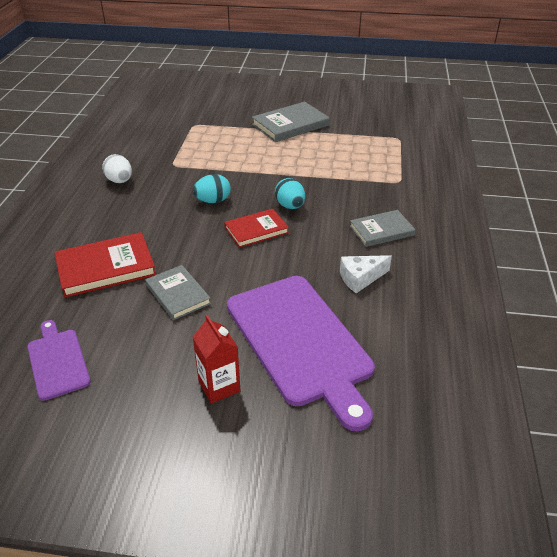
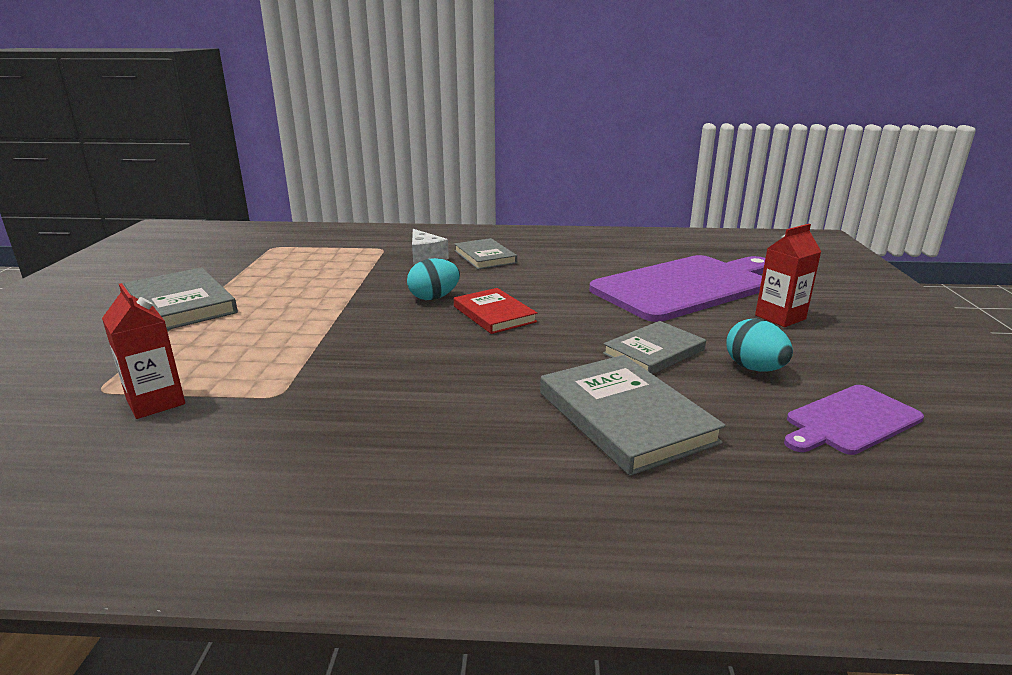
camera: 95 degrees left, 15 degrees down
(106, 267) = (625, 417): red book -> grey book
(120, 181) = (325, 451): white egg -> none
(178, 138) = (156, 402): none -> red carton
(213, 201) = (417, 347): turquoise egg -> turquoise egg (754, 368)
(360, 278) = (572, 265): white cheese -> white cheese (425, 257)

